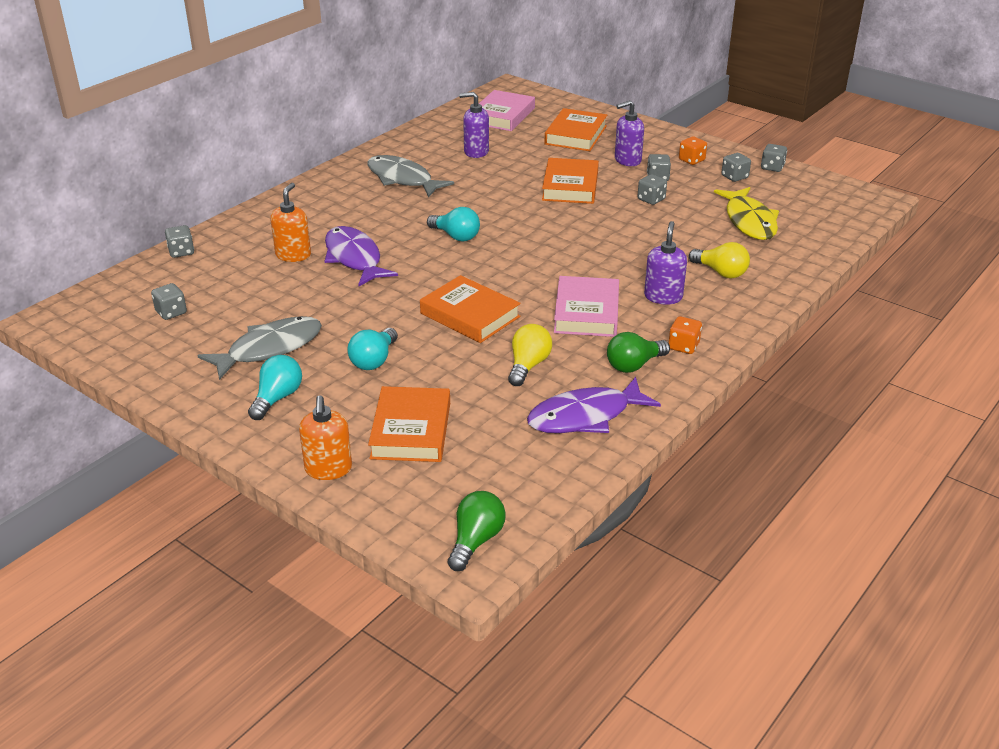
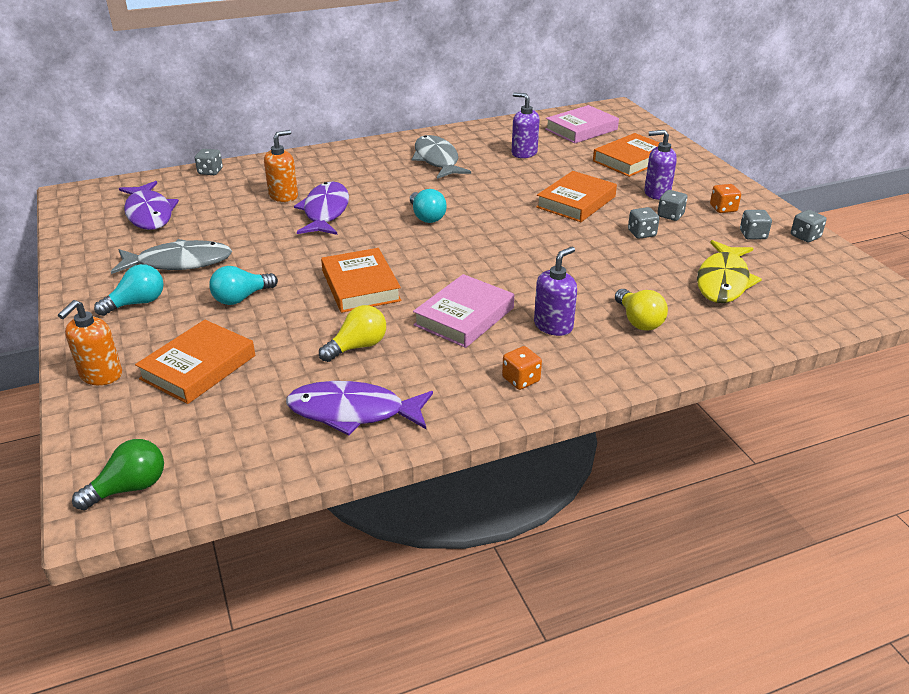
camera: 30 degrees right, 0 degrees up
(171, 312) = (149, 213): grey dice -> purple fish
(634, 365) = (452, 380): green light bulb -> none

